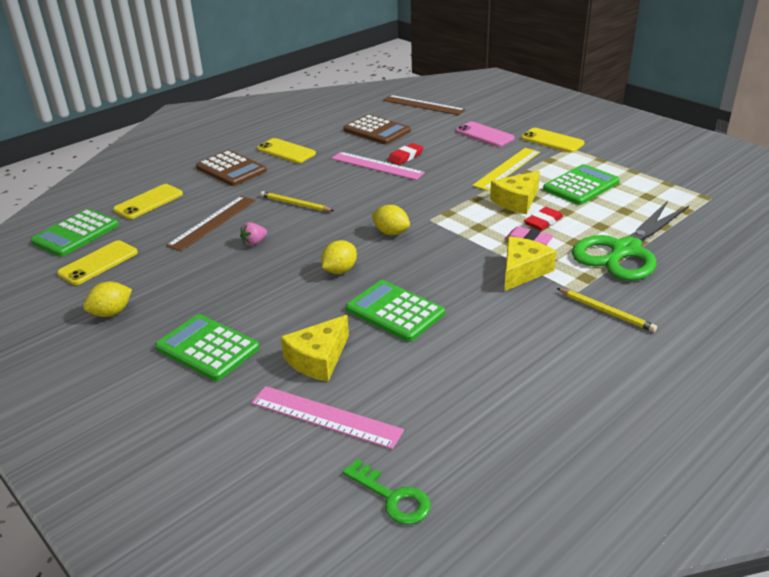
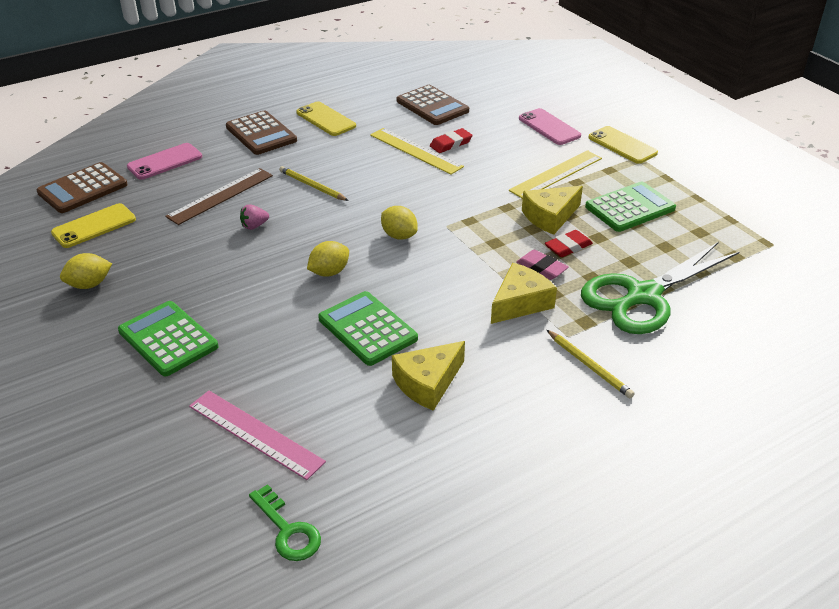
camera: 10 degrees right, 5 degrees up
(76, 234) = (83, 189): green calculator -> brown calculator
(148, 202) = (165, 162): yellow phone -> pink phone
(318, 359) = (271, 369): yellow cheese -> yellow cheese (428, 383)
(377, 165) = (416, 151): pink ruler -> yellow ruler
(423, 105) = (496, 79): brown ruler -> none

